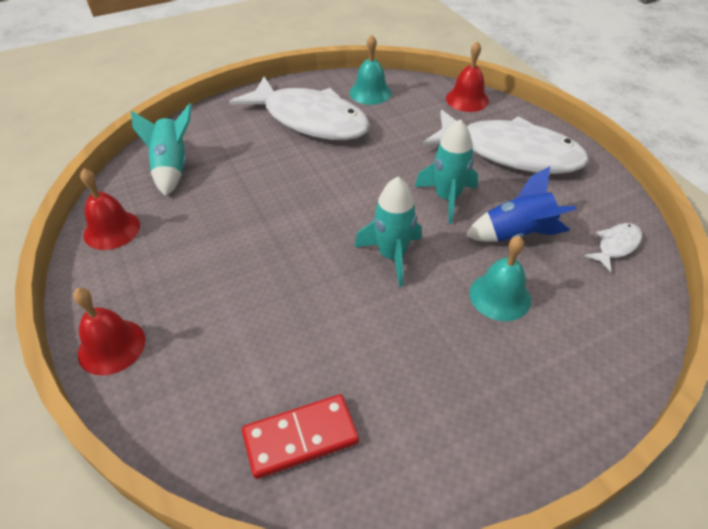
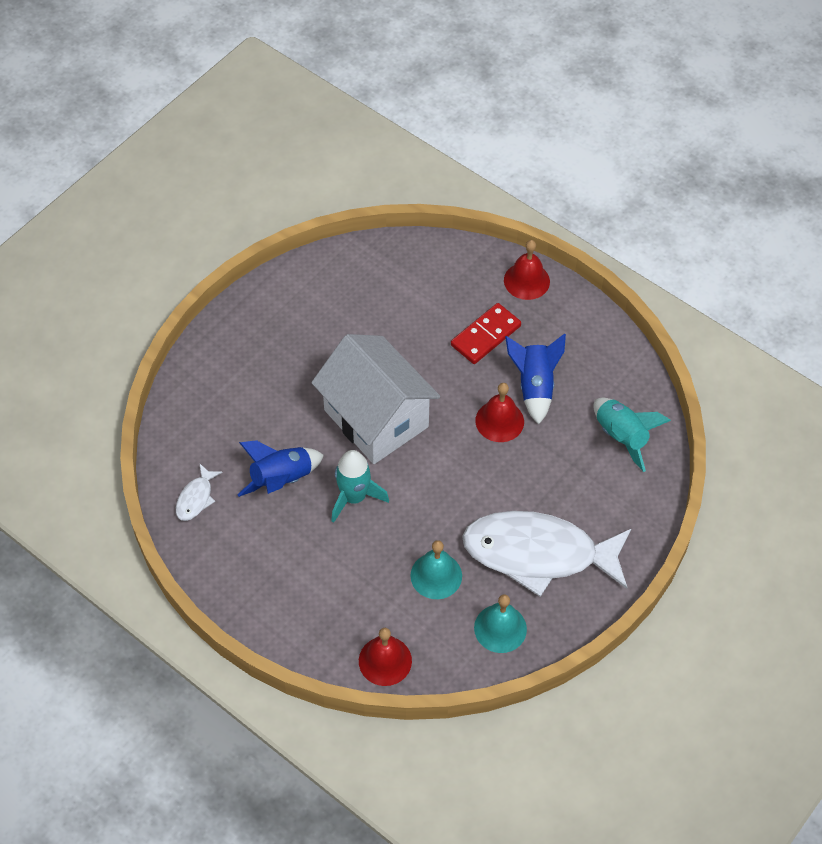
camera: 155 degrees right, 10 degrees up
(112, 229) = (611, 358): red bell -> red bell (499, 421)
(208, 231) = (534, 386): none -> blue rocket
(300, 437) = (373, 276): red domino -> red domino (486, 336)
(392, 256) = (376, 418): turquoise rocket -> white house
(500, 296) = (280, 414): turquoise bell -> turquoise bell (436, 575)
(510, 153) = (312, 583): white fish -> none

